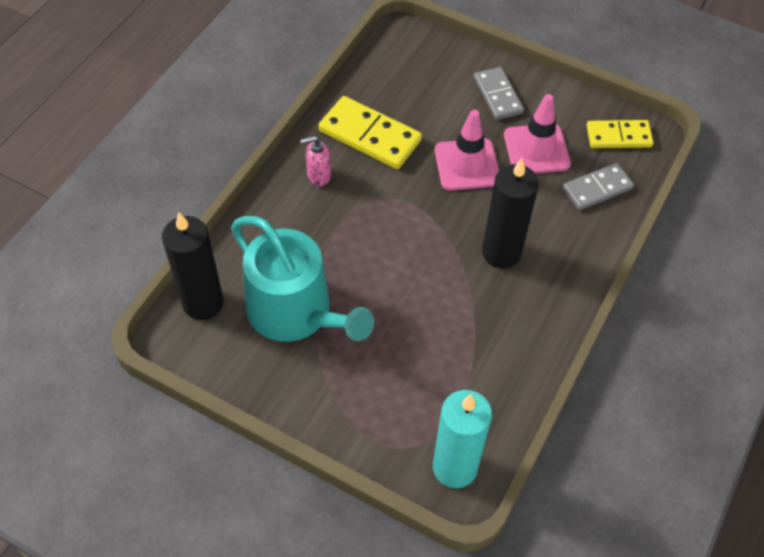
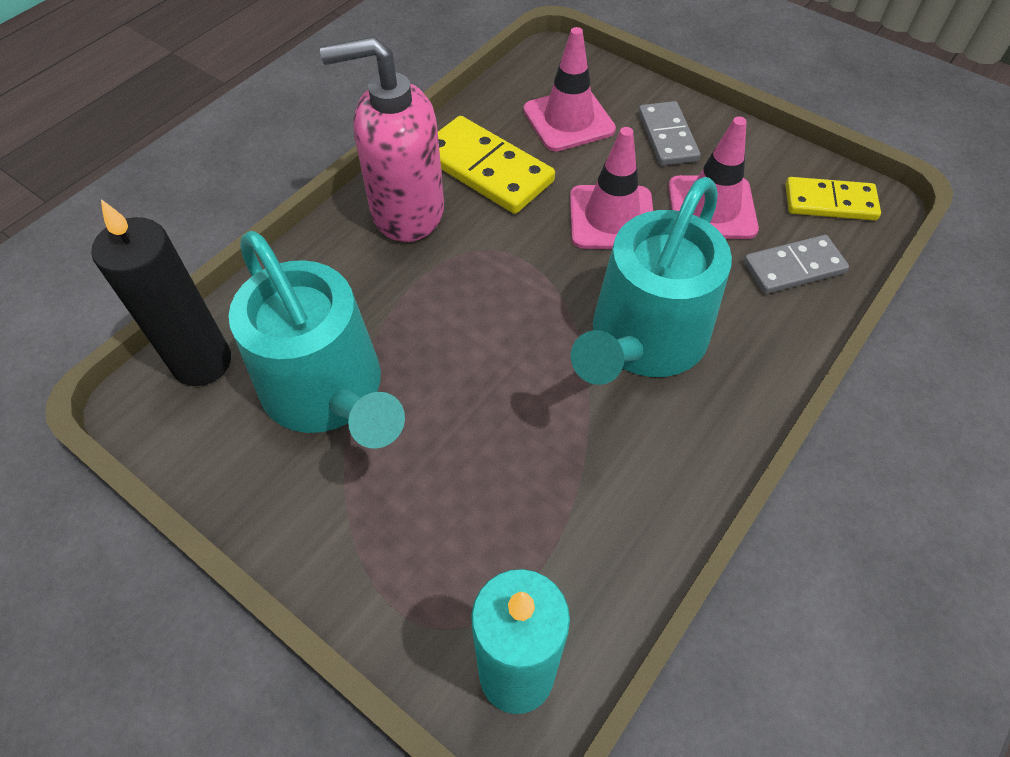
camera: 10 degrees right, 0 degrees up
(318, 176) = (406, 211): pink soap dispenser -> pink soap dispenser, size x2.28
(423, 89) = (568, 120): none -> pink traffic cone
(501, 252) = (643, 340): black candle -> turquoise watering can

